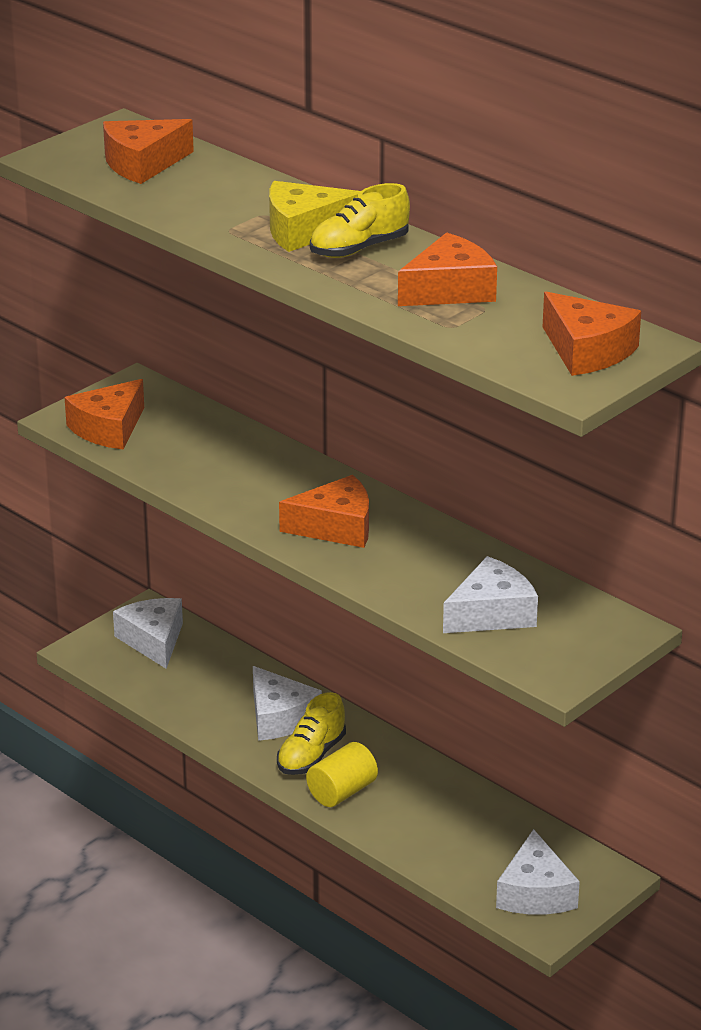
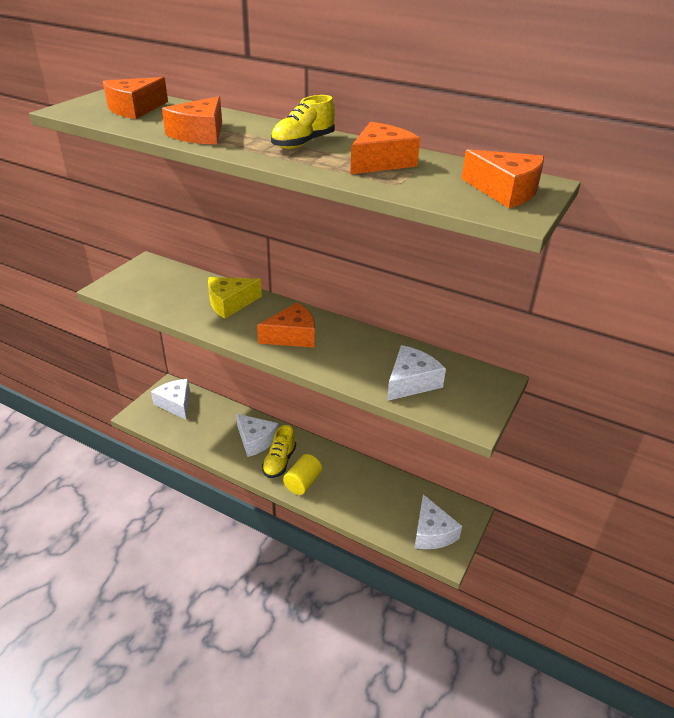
camera: 15 degrees left, 5 degrees up
(109, 428) = (135, 290): orange cheese -> orange cheese (200, 134)
(304, 230) = (260, 136): yellow cheese -> yellow cheese (230, 303)

